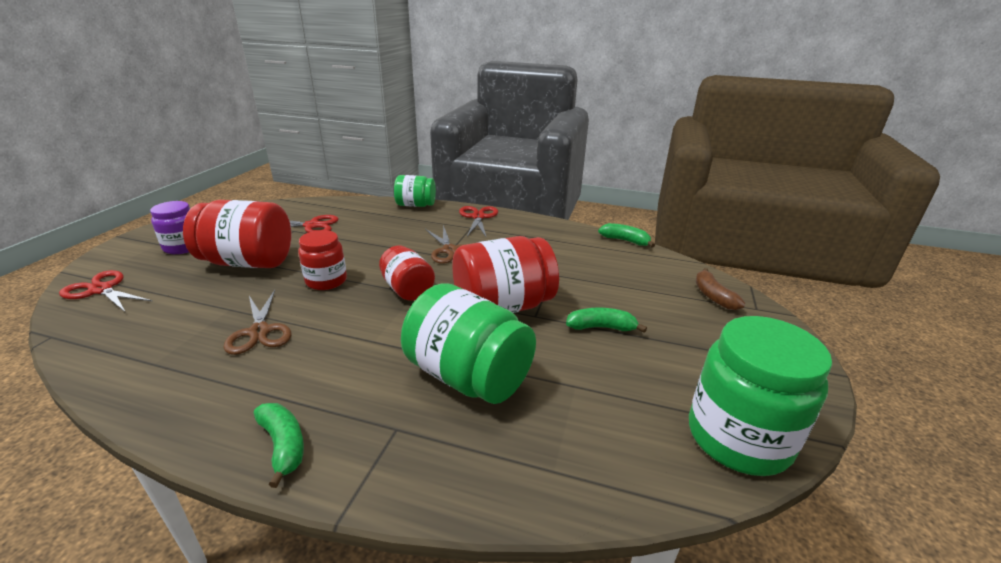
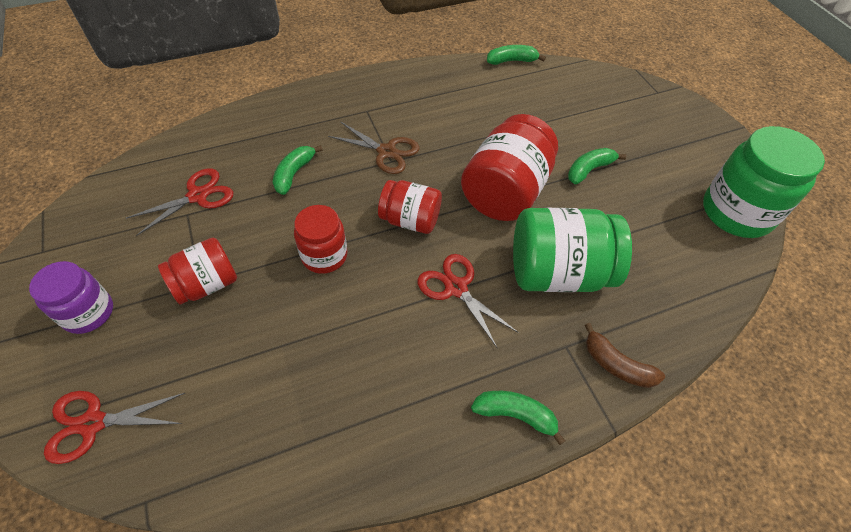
camera: 40 degrees left, 25 degrees up
(248, 262) = (207, 284): red jar -> red jar, size x0.60
(259, 332) = (349, 347): brown scissors -> none
(377, 237) = (294, 173): none -> green banana
(415, 205) = (271, 106): green jar -> none
(478, 217) = (356, 92): red scissors -> red scissors (456, 288)
(713, 296) = (624, 94): brown banana -> brown banana (616, 365)

